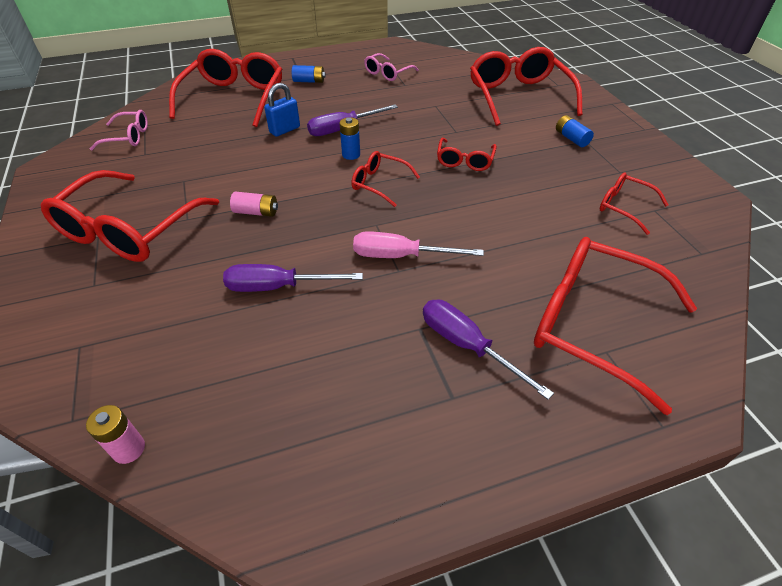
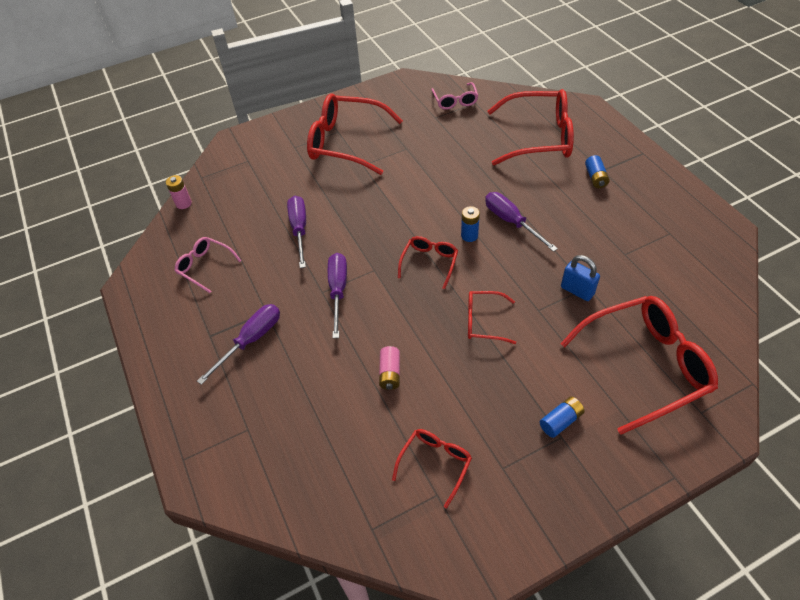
camera: 85 degrees right, 5 degrees up
(256, 212) = (376, 197): pink battery -> pink battery (390, 373)
(285, 130) = (496, 184): blue padlock -> blue padlock (577, 291)
(387, 73) = (645, 235): pink glasses -> pink glasses (205, 266)
(401, 256) = (338, 291): pink screwdriver -> purple screwdriver
(593, 324) = (274, 422): red glasses -> none

